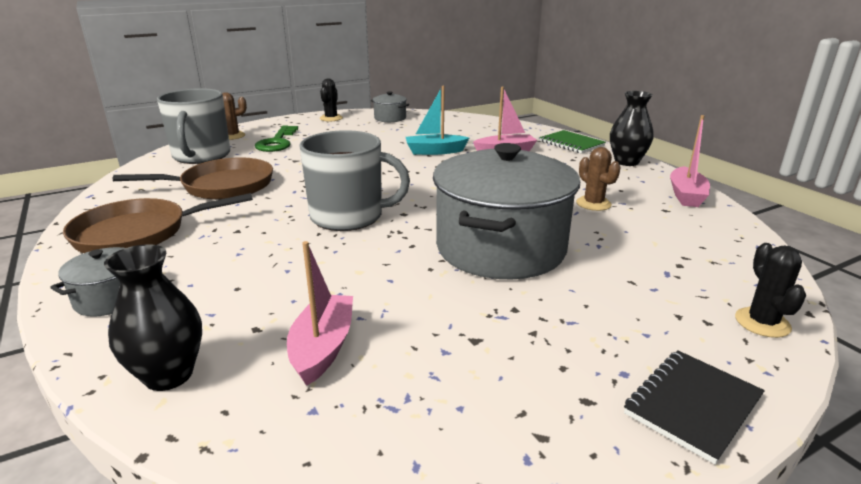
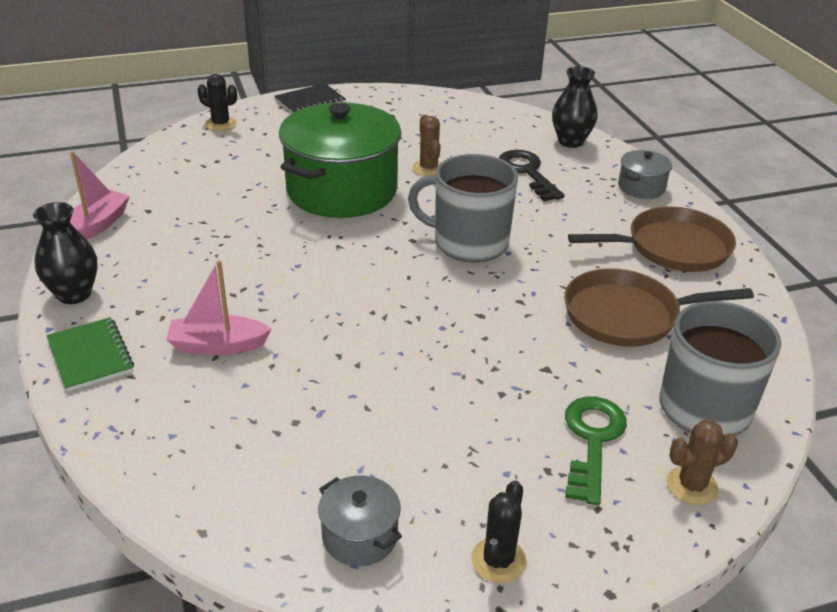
camera: 170 degrees left, 10 degrees up
(268, 301) = (527, 172): none -> black key
(323, 347) = (488, 143): pink boat -> none
(435, 151) = (325, 364): turquoise boat -> none
(501, 248) = (341, 190): grey pot -> green pot
(593, 204) = (209, 227): brown cactus -> brown cactus (428, 168)
(762, 323) = (221, 124): black cactus -> black cactus turned 75 degrees counterclockwise

